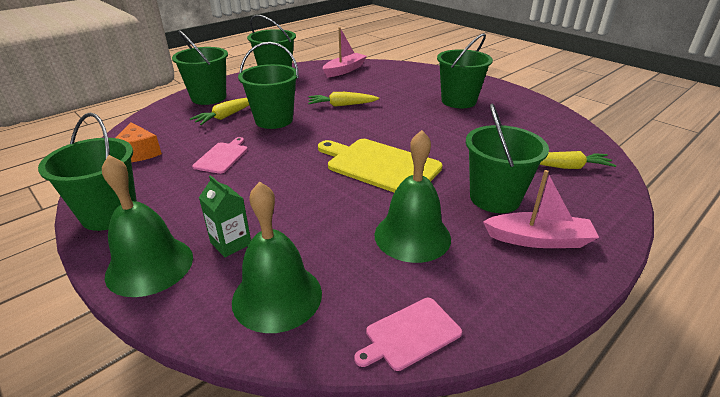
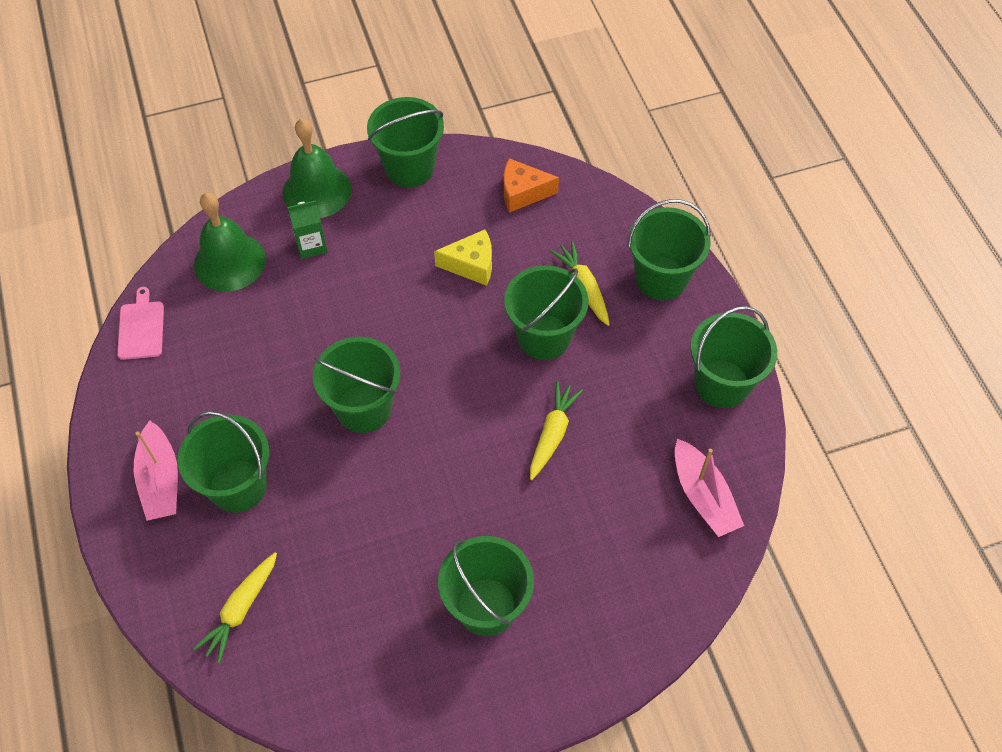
camera: 115 degrees right, 25 degrees up
(222, 157) = (471, 265): pink cutting board -> yellow cheese
(380, 166) = (363, 408): yellow cutting board -> green bucket
(412, 236) = (233, 380): green bell -> none
(538, 239) = (160, 480): pink boat -> pink boat turned 45 degrees counterclockwise

